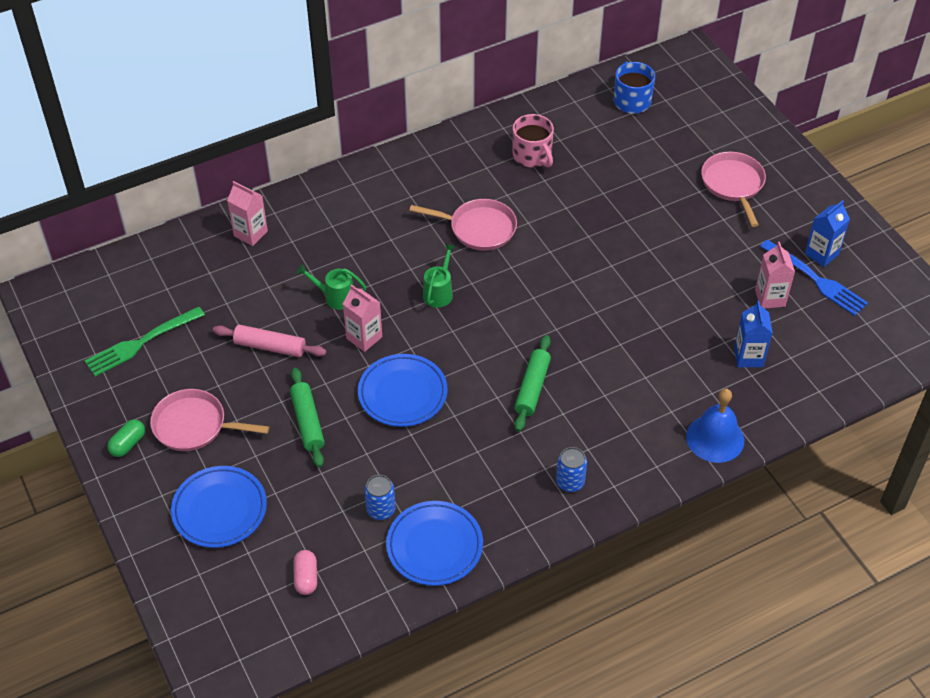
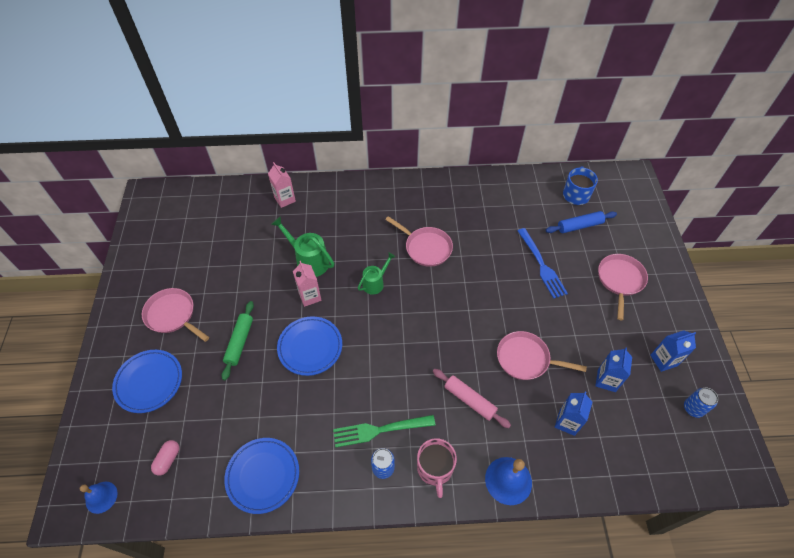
camera: 25 degrees right, 5 degrees up
(128, 444) = (128, 311): green capsule -> none
(141, 343) = (179, 246): green fork -> green fork (380, 430)
(250, 647) = (101, 497): none -> blue bell
(270, 347) = (250, 279): pink rolling pin -> pink rolling pin (470, 400)
(336, 297) = (309, 261): green watering can -> green watering can, size x1.55
(381, 510) = (245, 429): blue can -> blue can (693, 408)
(532, 156) = (488, 210): pink mug -> pink mug (435, 469)
(532, 388) = (397, 380): green rolling pin -> none
(655, 137) = (579, 226): none -> blue rolling pin
(669, 309) = (526, 359): none -> pink pan
(770, 298) = (606, 380): pink carton -> blue carton
(816, 279) = (649, 379): blue fork -> blue fork (541, 265)

